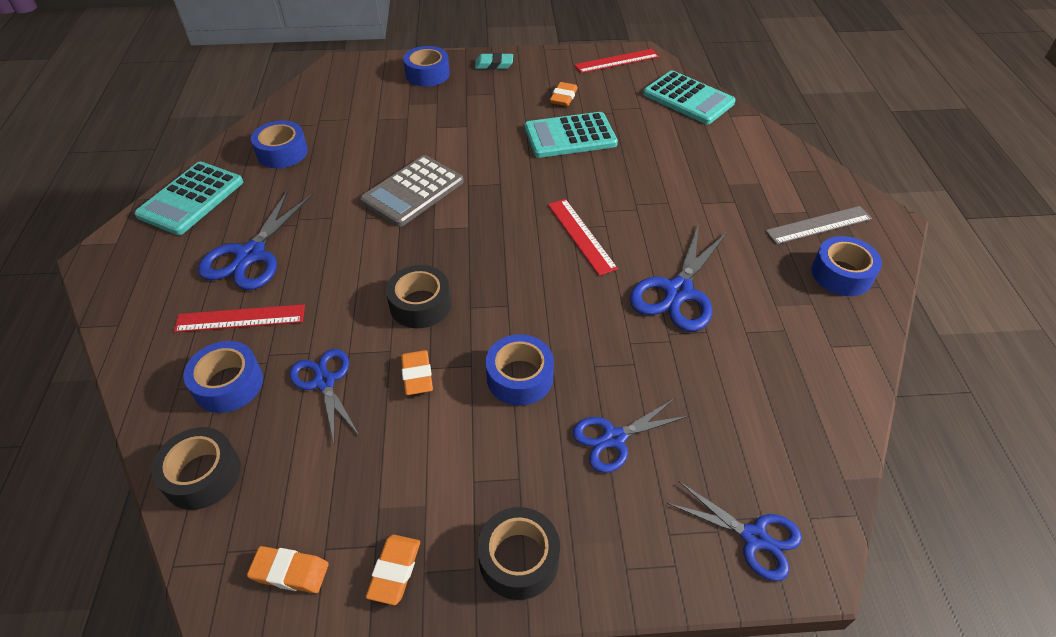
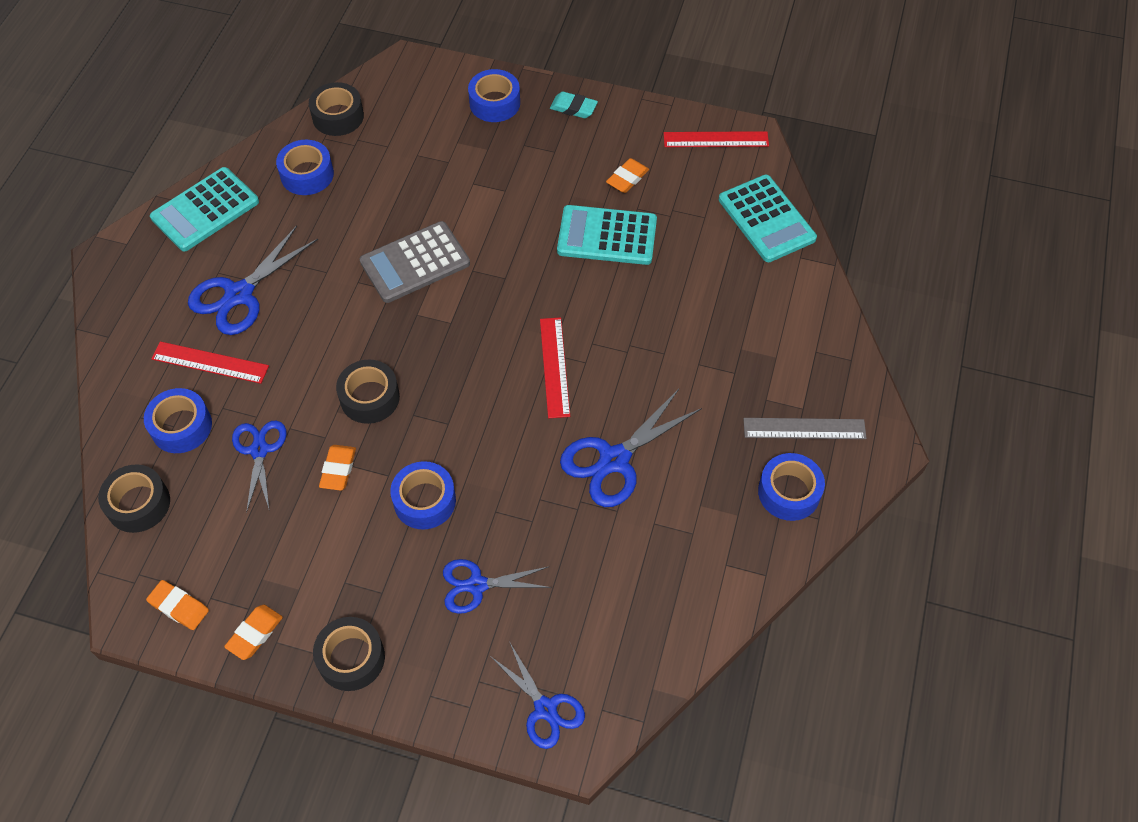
camera: 20 degrees right, 10 degrees up
(294, 109) = (338, 116): none -> black tape

